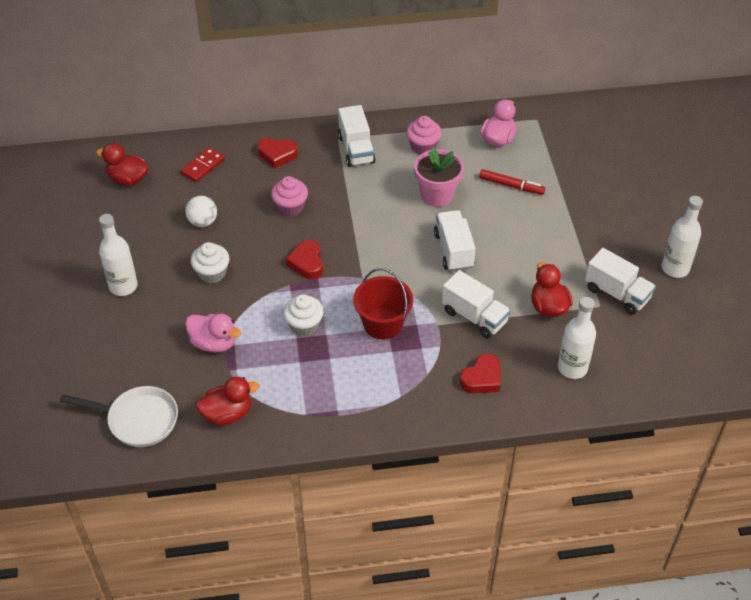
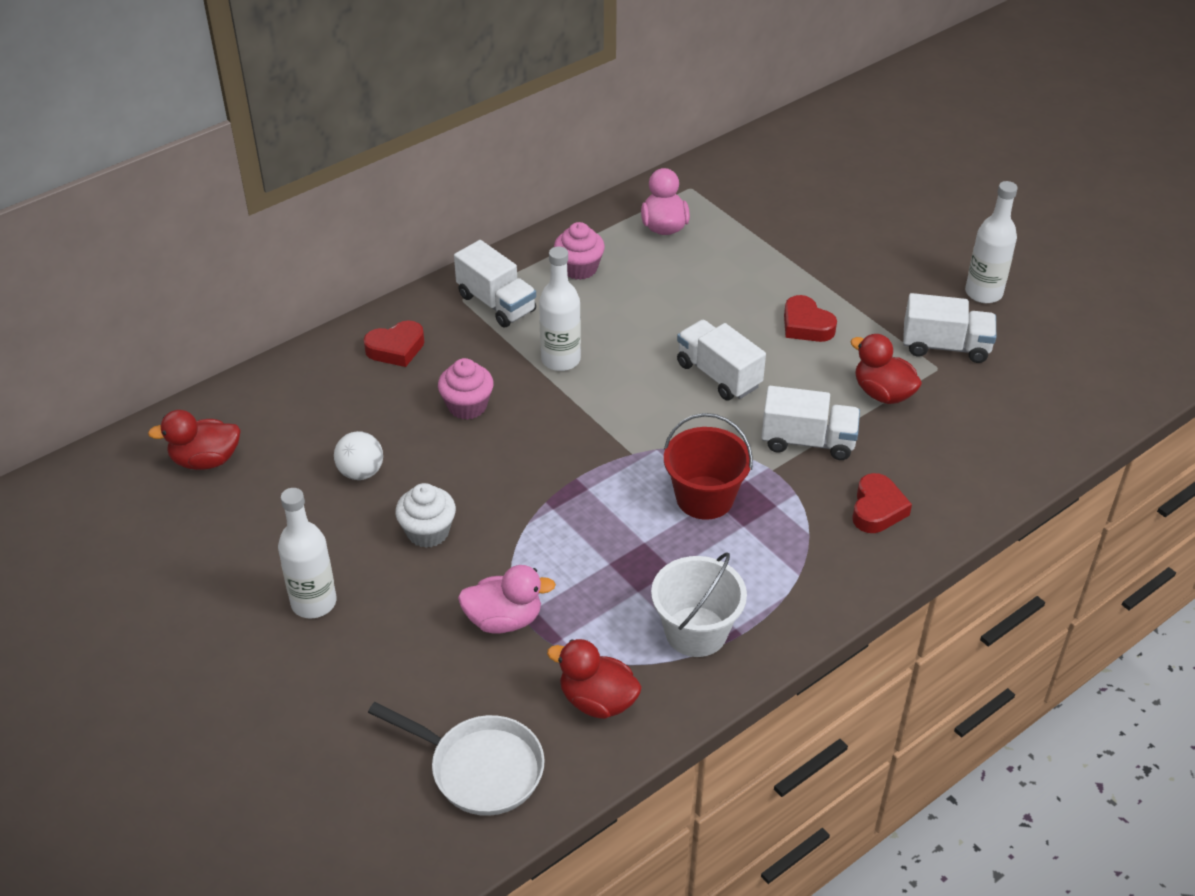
camera: 30 degrees left, 5 degrees down
(138, 420) = (479, 768): white pan -> white pan turned 45 degrees clockwise
(203, 166) = (302, 402): red domino -> none
(227, 414) = (597, 700): red duck -> red duck turned 105 degrees counterclockwise
(304, 325) = (606, 544): white cupcake -> none
(307, 263) = (546, 465): red heart -> red heart (806, 325)
(313, 401) = (696, 631): none -> white bucket
(437, 195) = (644, 318): pink flower pot -> none
(511, 185) = (724, 273): red marker -> none
(572, 368) = (967, 451): white bottle -> white bottle (560, 360)

